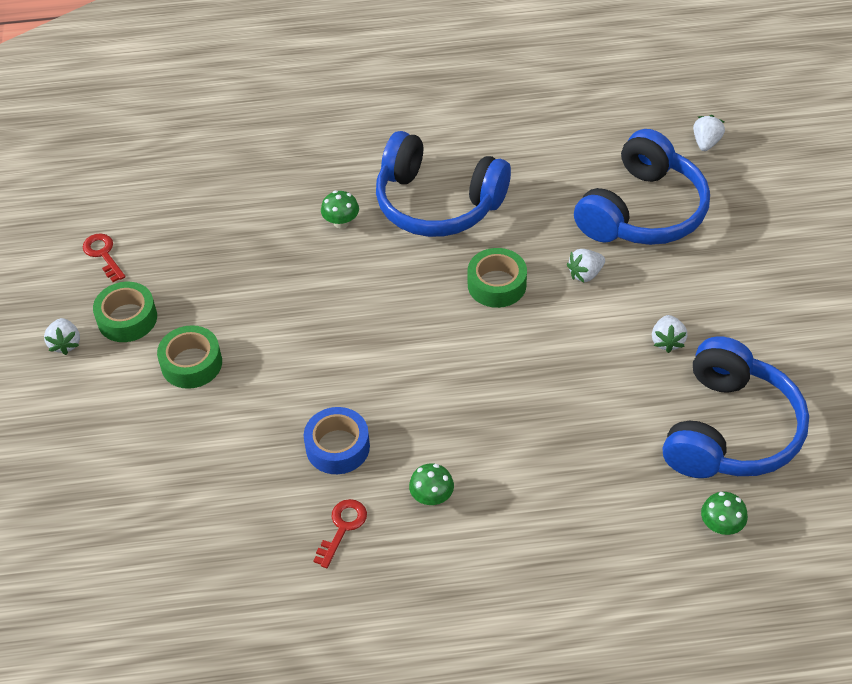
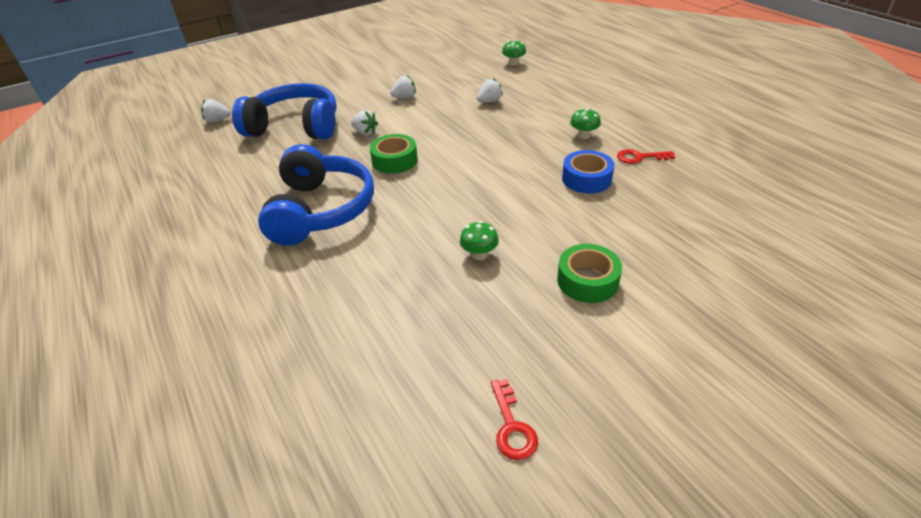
camera: 115 degrees left, 10 degrees down
(65, 344) = (650, 389): white strawberry -> white strawberry (489, 101)
(103, 254) = (512, 427): red key -> red key turned 45 degrees counterclockwise
(127, 318) = (579, 353): green tape -> none
(341, 222) = (367, 255): green mushroom -> green mushroom (479, 254)
(730, 430) = (454, 71): blue headphones -> none

